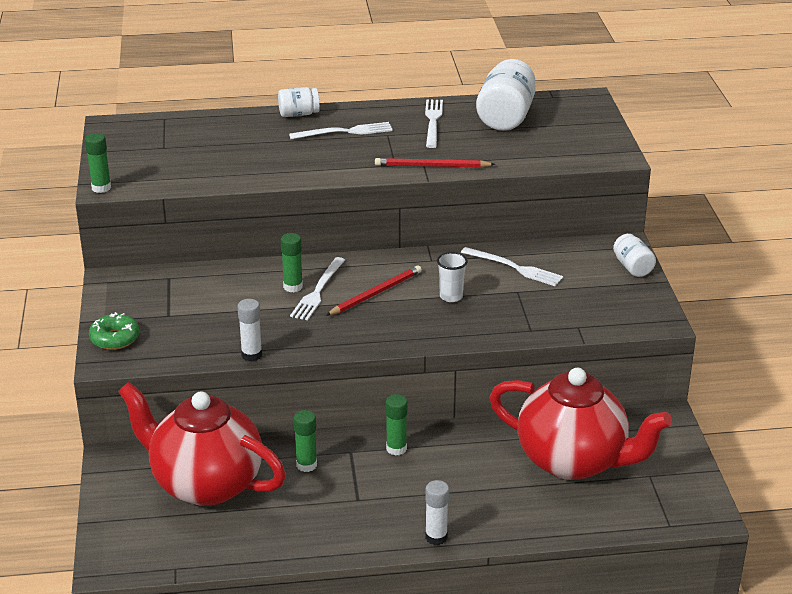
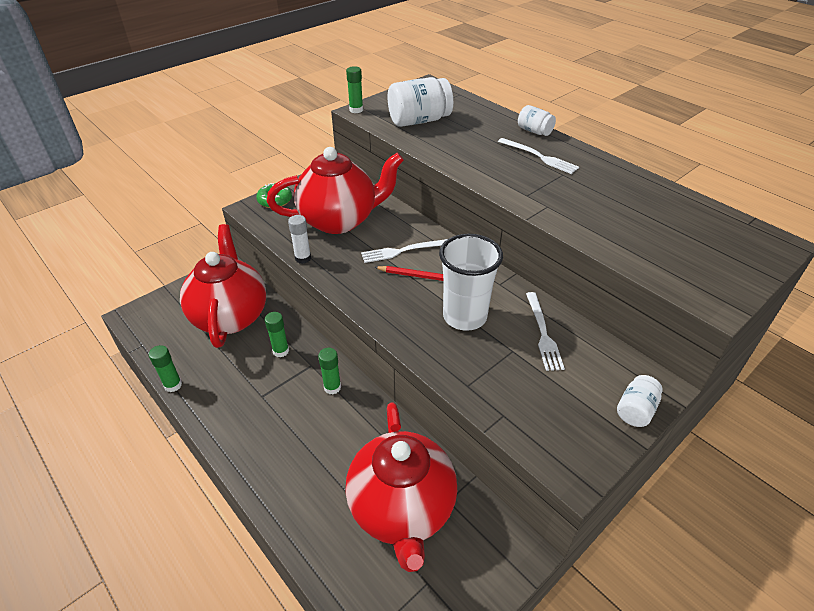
camera: 55 degrees right, 10 degrees up
(214, 309) = (339, 220): none -> red teapot
(293, 287) = (396, 238): green glue stick -> green glue stick (173, 385)
(431, 166) = (548, 212): red pencil -> none
(433, 121) = (612, 185): white fork -> none
(436, 537) = (246, 464): white glue stick -> none
(451, 296) = (464, 317): white cup -> white cup, size x2.07
(505, 117) = (675, 214): white jar -> white jar (419, 121)

